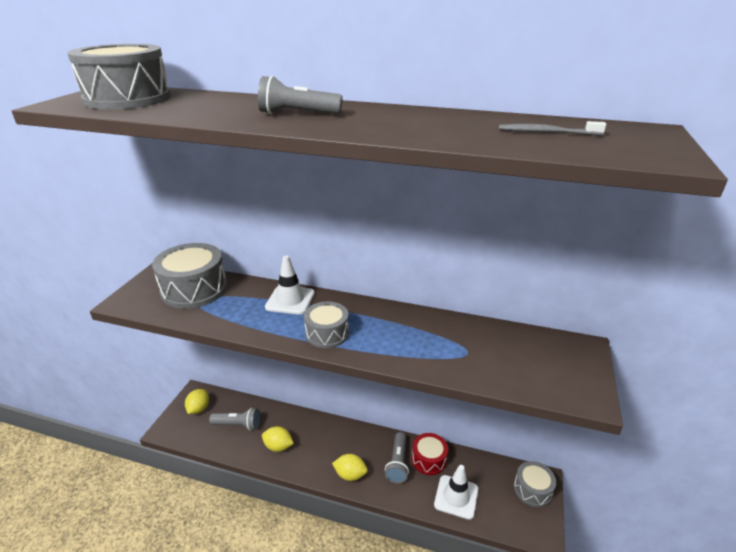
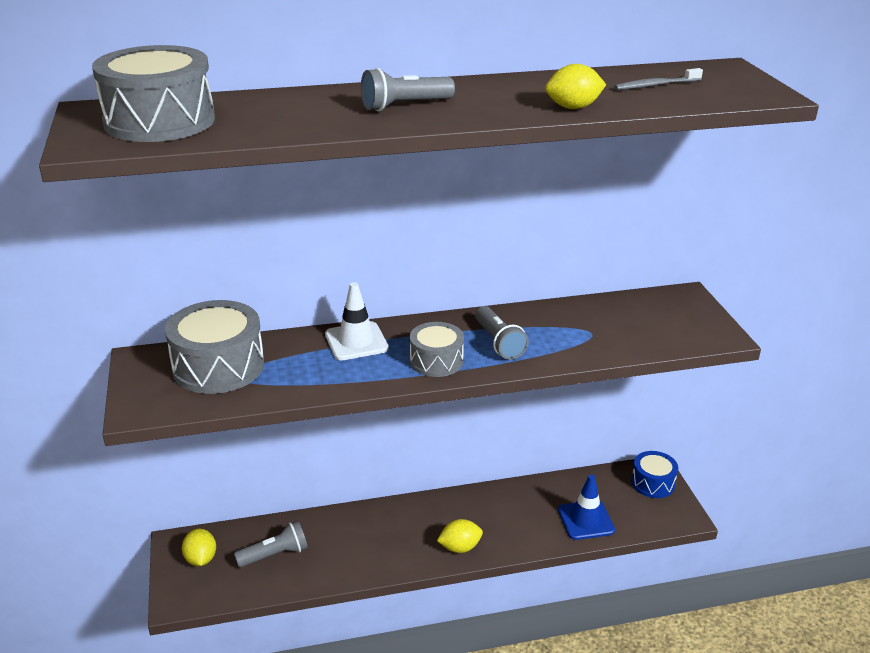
camera: 30 degrees left, 0 degrees up
(278, 446) = (350, 555): yellow lemon -> yellow lemon (573, 108)
(397, 463) = (503, 515): grey flashlight -> grey flashlight (498, 343)
(429, 459) = (533, 498): red drum -> none
(456, 497) = (586, 520): white traffic cone -> blue traffic cone
(532, 489) = (652, 483): grey drum -> blue drum

